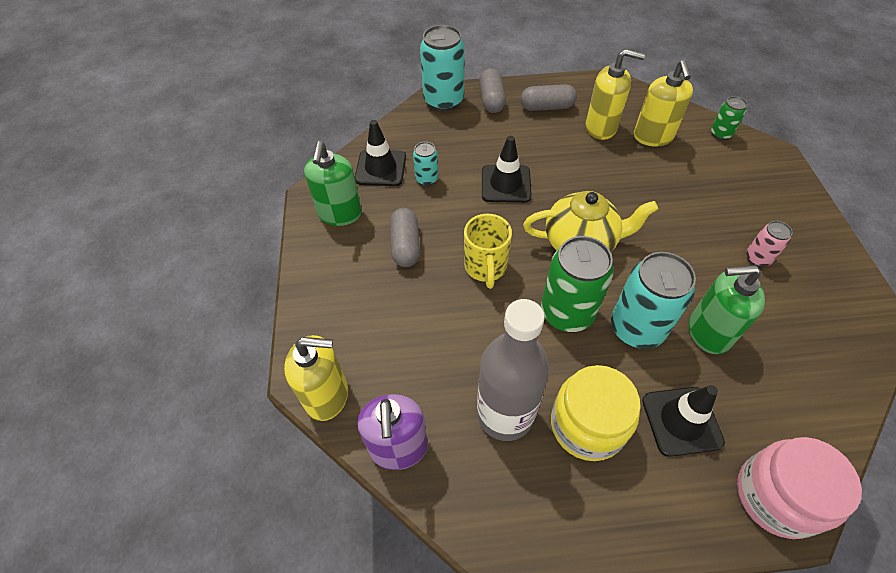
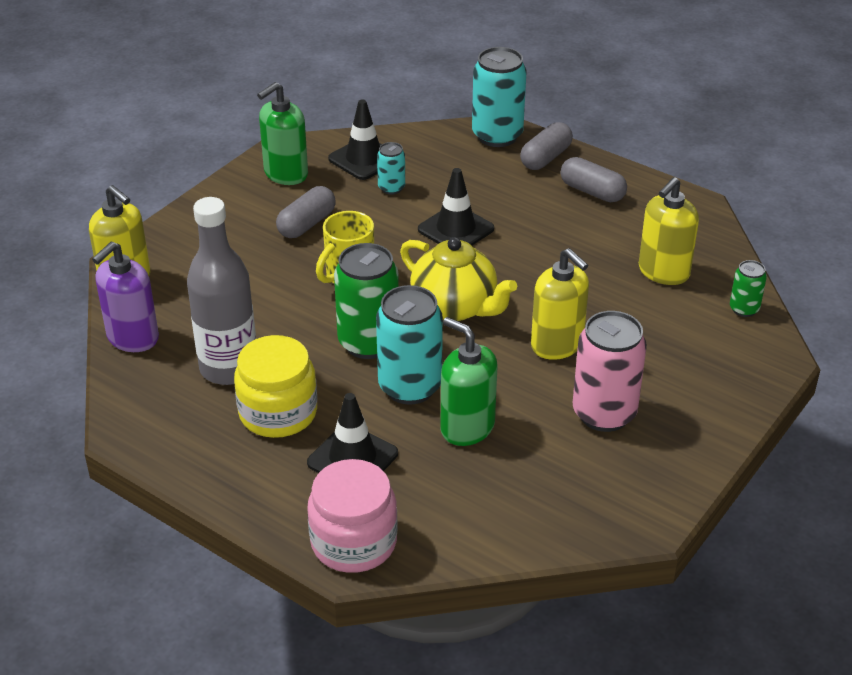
camera: 40 degrees right, 15 degrees down
(601, 127) = (621, 236): yellow soap dispenser -> yellow soap dispenser (557, 345)
(757, 258) = (604, 413): pink can -> pink can, size x1.96

